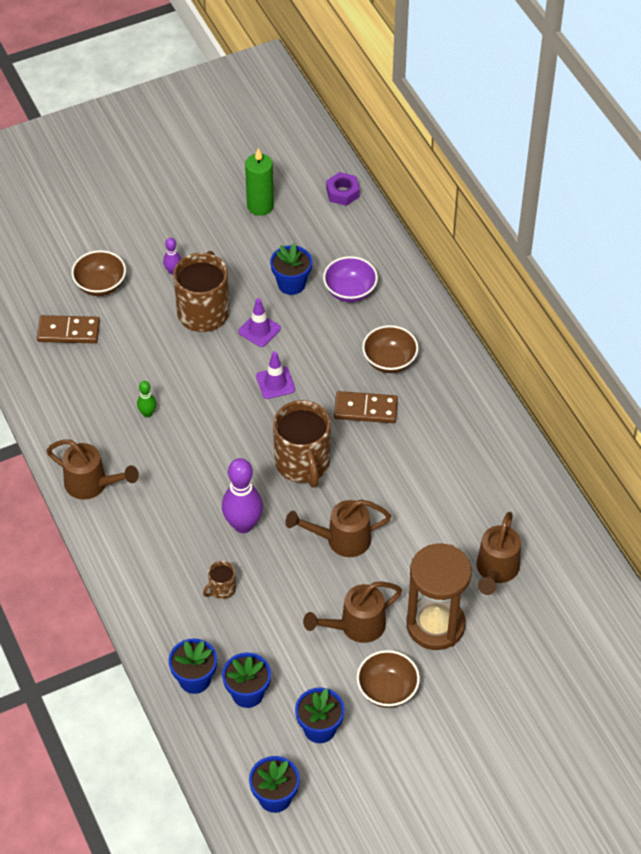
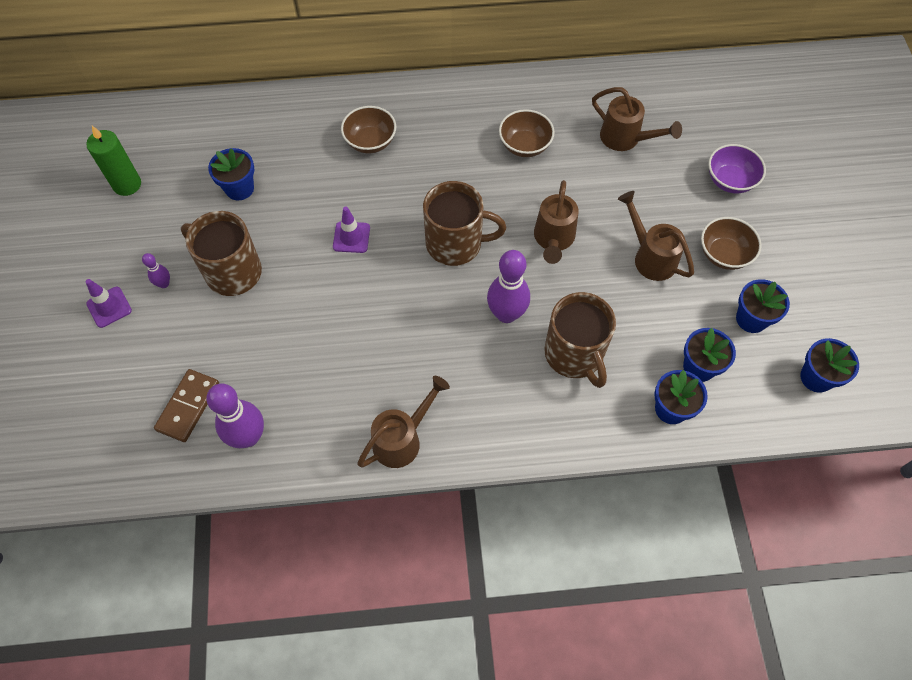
camera: 70 degrees left, 10 degrees up
(57, 380) = (248, 436): none -> purple bowling pin
(100, 285) = (142, 357): brown bowl -> brown bowl (524, 145)
(147, 413) = (335, 360): green bowling pin -> none
(221, 589) = (574, 354): brown mug -> brown mug, size x2.19
(259, 330) = (281, 231): purple traffic cone -> purple traffic cone (109, 307)
(342, 193) = (153, 115): purple nut -> none
(350, 291) = (274, 146): purple bowl -> purple bowl (730, 180)
(356, 626) = (650, 257): brown watering can -> brown watering can turned 150 degrees clockwise
(365, 409) = (416, 176): brown domino -> none
(435, 625) = (667, 198): brown hourglass -> none

